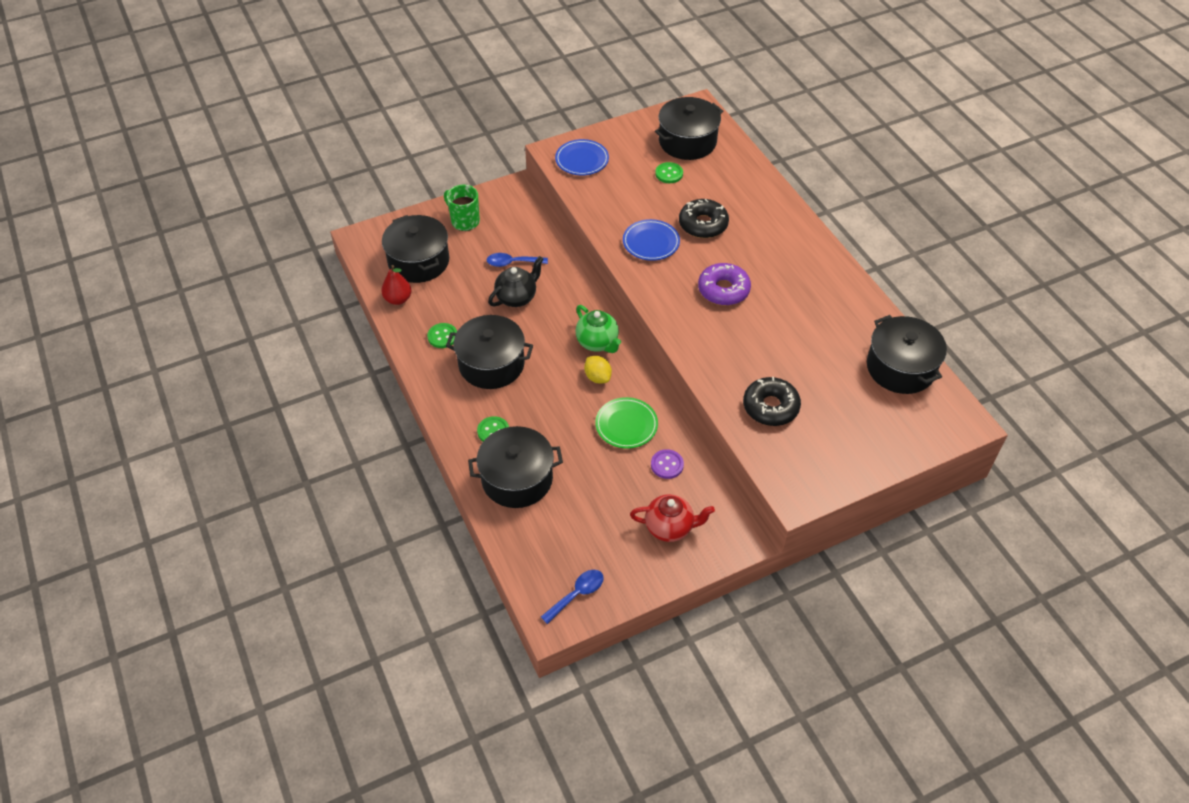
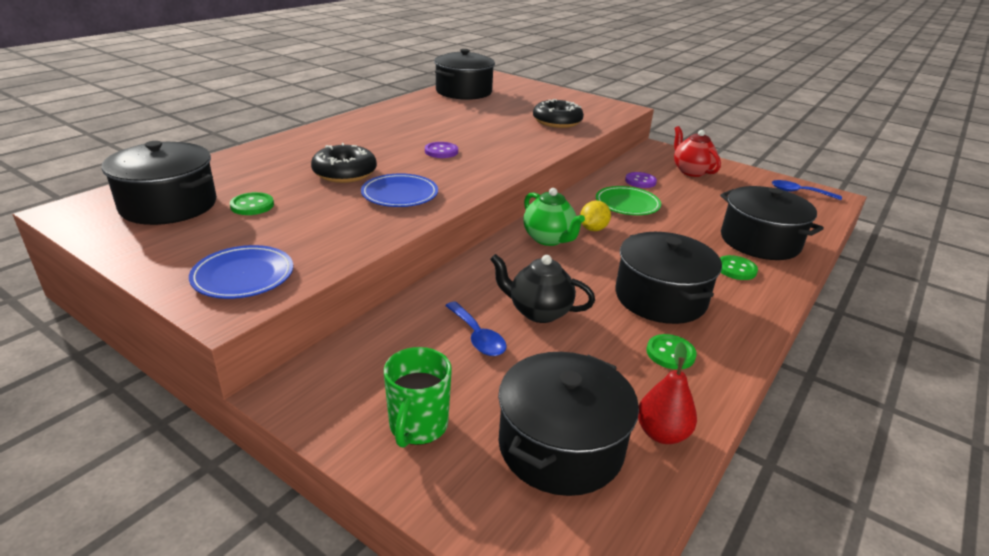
camera: 120 degrees left, 20 degrees down
(597, 343) = (549, 239): green teapot -> green teapot turned 120 degrees clockwise
(723, 290) = (441, 151): purple donut -> purple button

